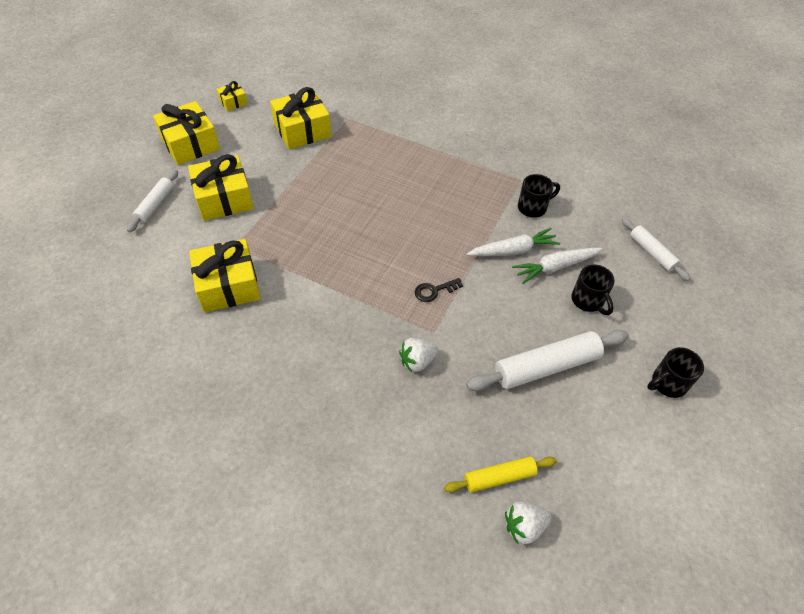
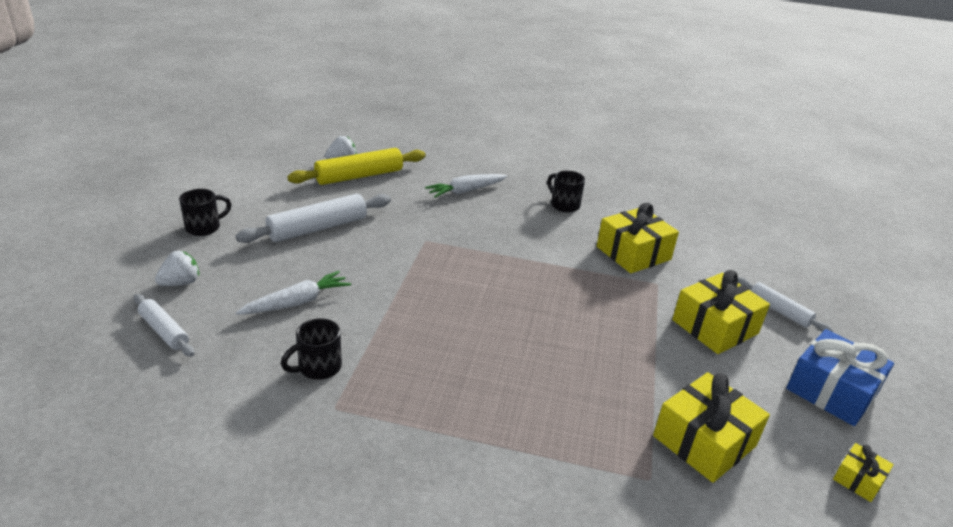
camera: 165 degrees right, 20 degrees down
(155, 205) = (779, 311): white rolling pin -> white rolling pin turned 45 degrees counterclockwise
(190, 144) = (831, 391): yellow gift -> blue gift
(417, 361) = (435, 222): white strawberry -> white strawberry (180, 283)
(434, 291) = (433, 268): black key -> none
(499, 477) = (359, 176): yellow rolling pin -> yellow rolling pin, size x1.69
(513, 250) = (348, 313): white carrot -> white carrot (466, 191)
(588, 301) = (265, 276): black mug -> black mug (564, 205)

